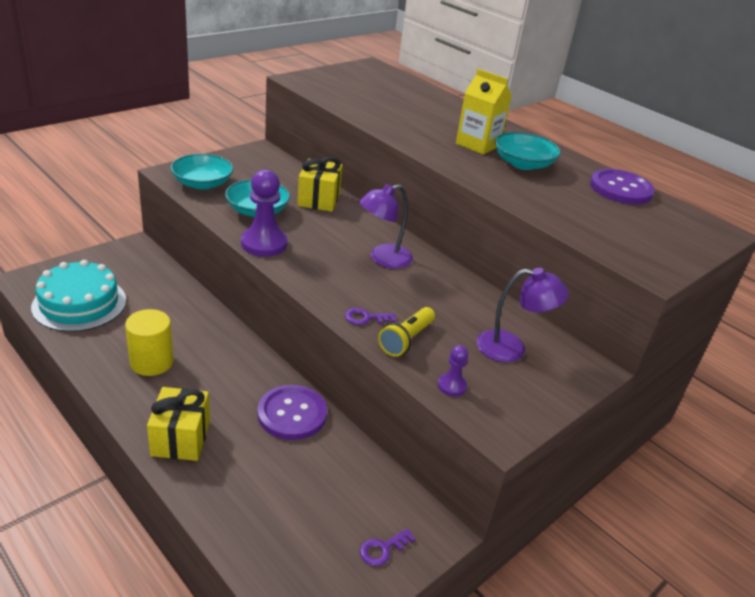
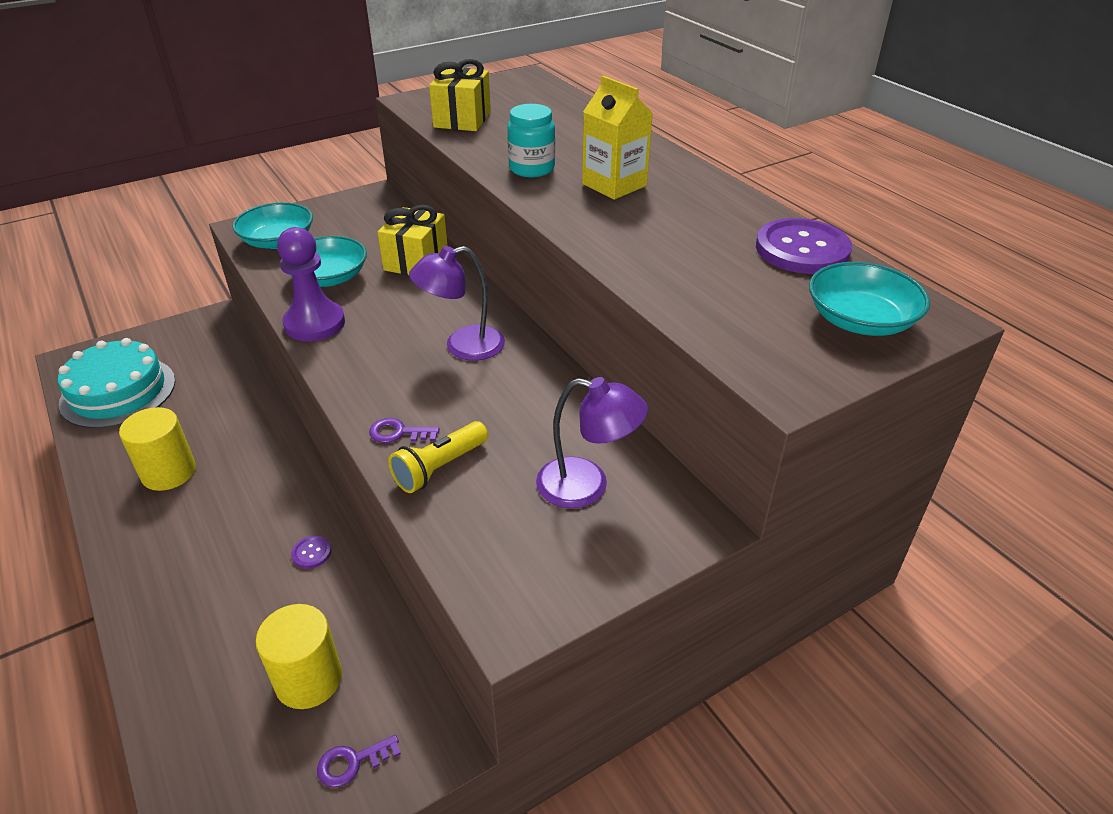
camera: 15 degrees right, 5 degrees up
(180, 438) = (160, 578): yellow gift -> yellow gift (462, 119)
(292, 414) = (311, 553): purple button -> purple button, size x0.43
(327, 498) = (308, 679): none -> yellow cylinder
(414, 132) = (532, 169): none -> turquoise jar
(452, 386) = (472, 542): purple pawn -> none
(523, 164) = (667, 212): turquoise bowl -> turquoise bowl (860, 320)

